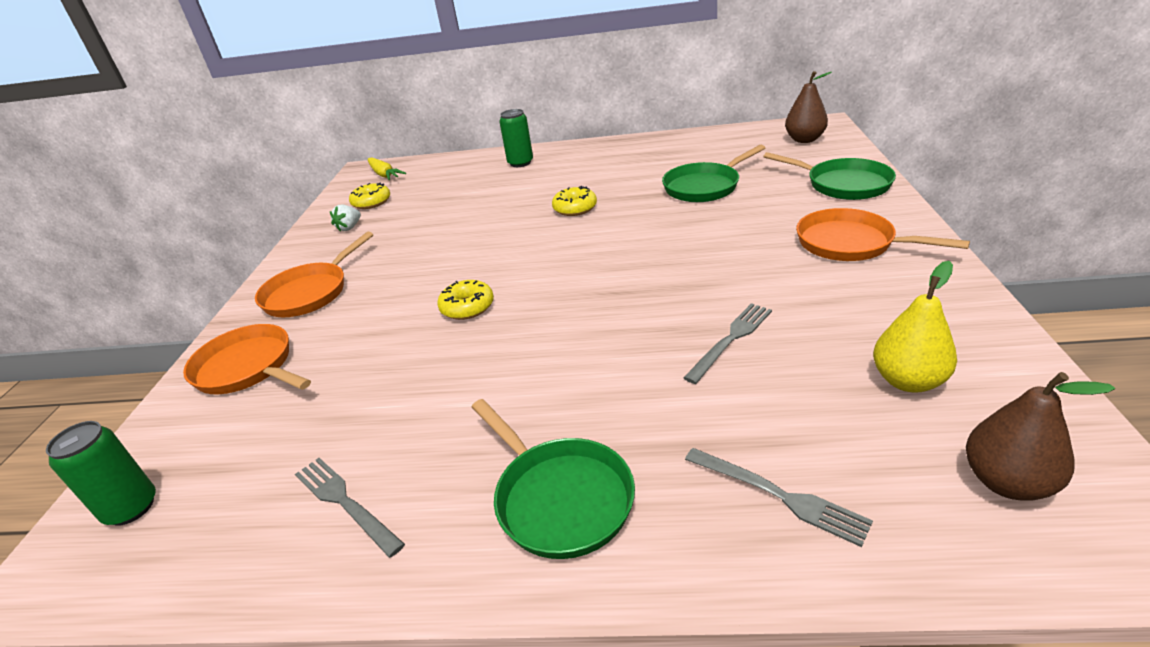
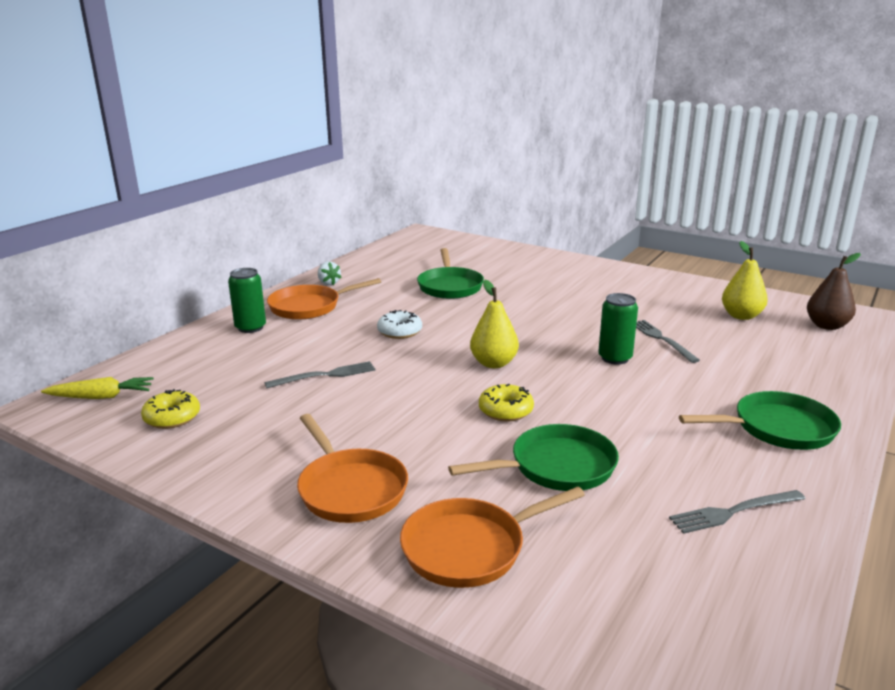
camera: 65 degrees left, 10 degrees down
(131, 508) = (664, 645): green can -> green can (615, 358)
(349, 228) = (218, 442): white strawberry -> white strawberry (328, 283)
(556, 268) = (493, 363): none -> yellow pear
(575, 208) = (400, 332): yellow donut -> white donut
(778, 495) = (809, 371): grey fork -> grey fork (325, 375)
(804, 140) = (435, 243): brown pear -> none
(843, 184) = (519, 258): green pan -> green pan (556, 467)
(851, 243) = (595, 281): orange pan -> orange pan (309, 307)

